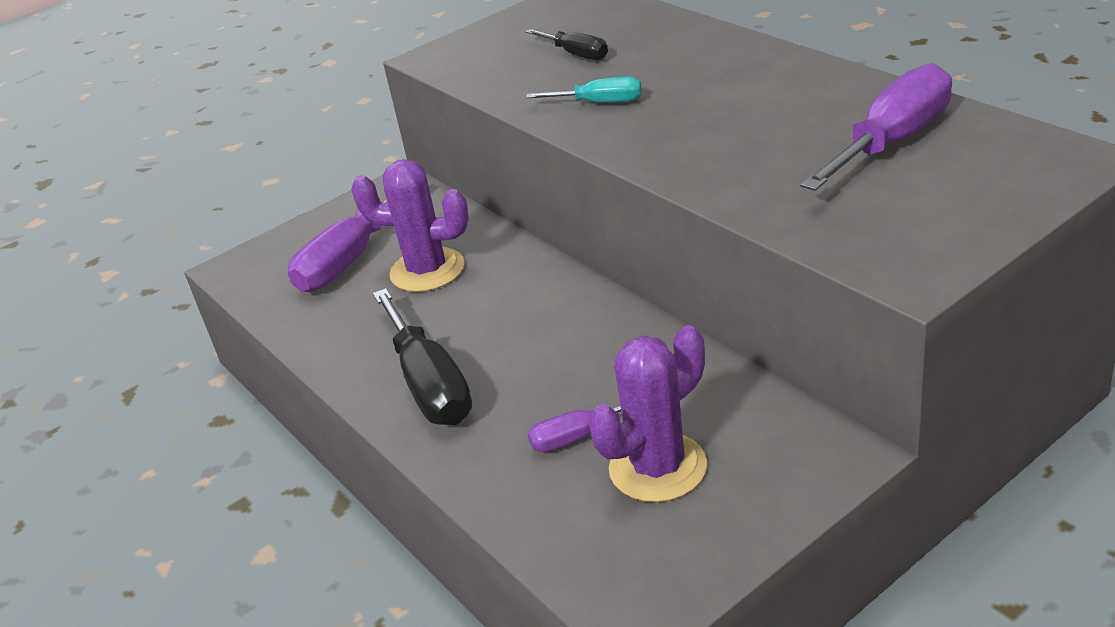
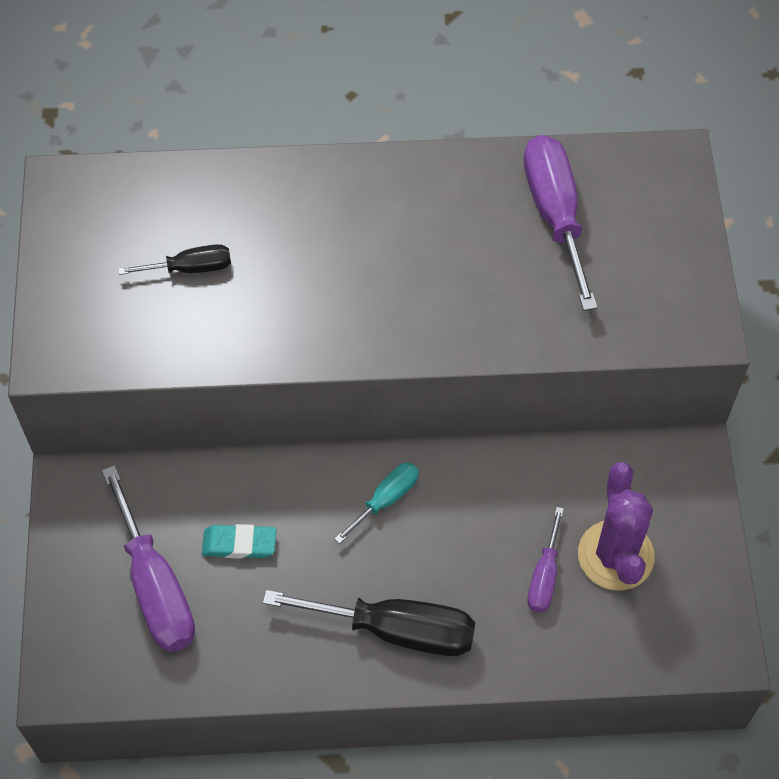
camera: 60 degrees left, 25 degrees up
(427, 270) = (239, 544): purple cactus -> turquoise eraser
(600, 103) = (297, 312): turquoise screwdriver -> turquoise screwdriver (386, 499)

